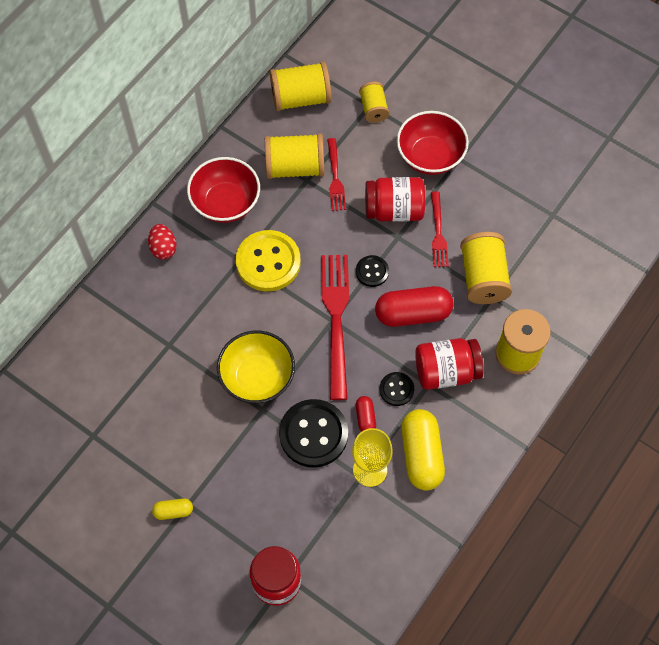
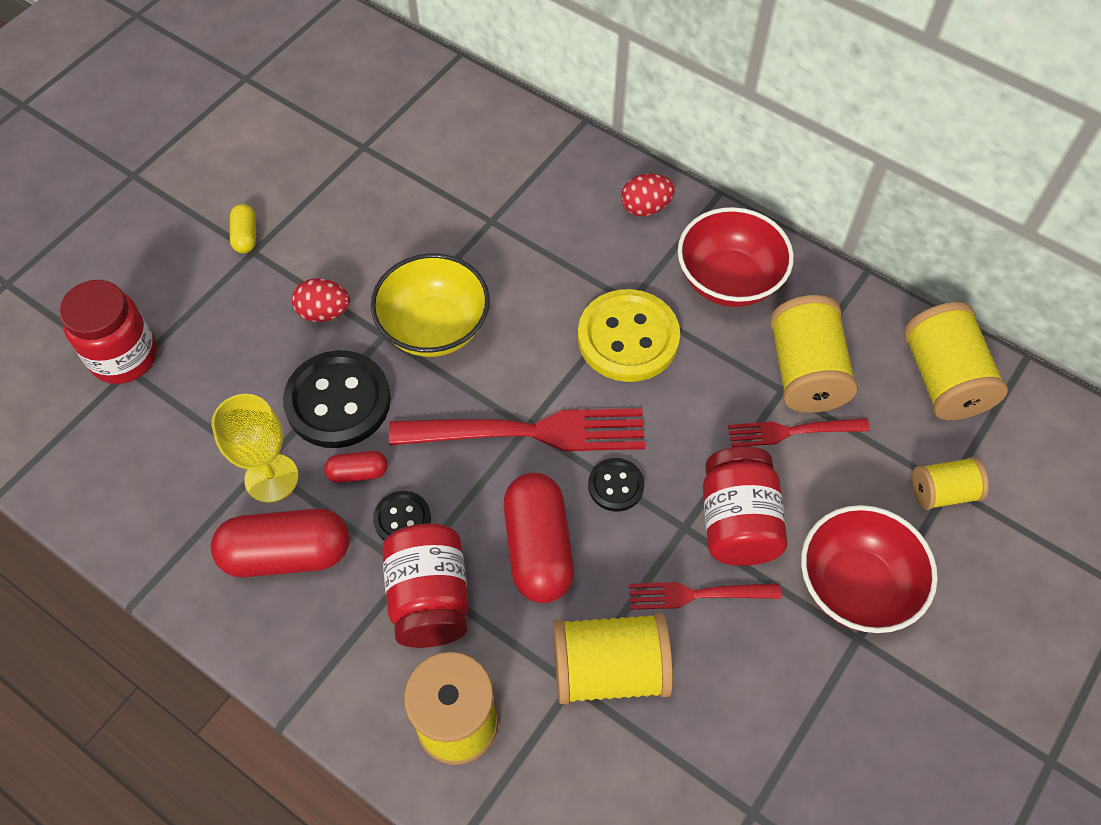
camera: 90 degrees right, 5 degrees down
(243, 449) = (324, 312): none -> red egg
(421, 455) = (287, 554): yellow capsule -> red capsule

